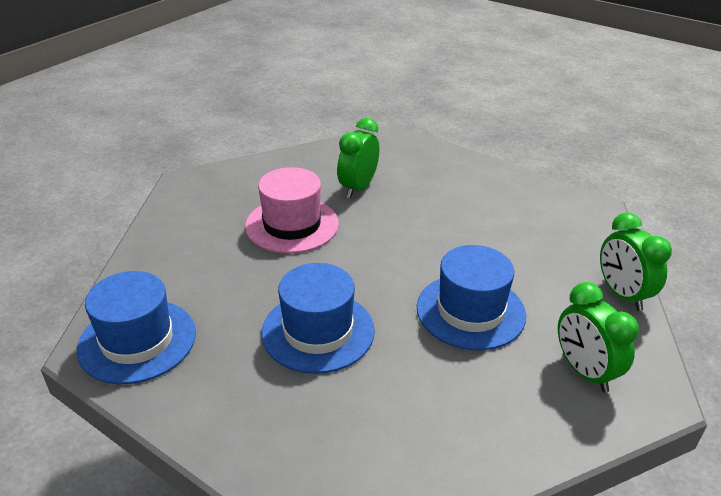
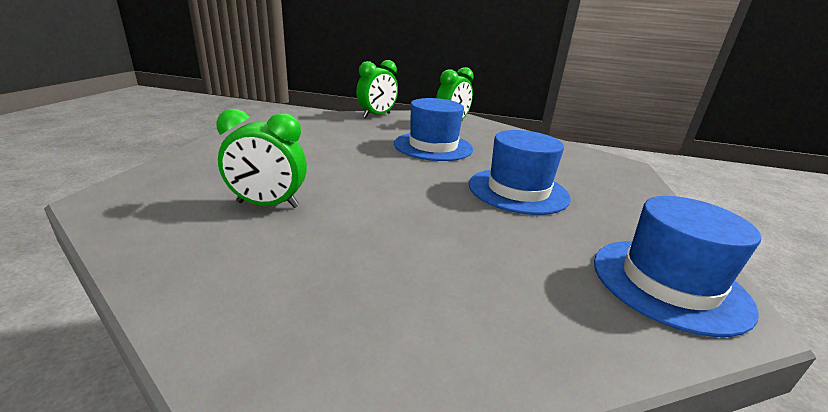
camera: 115 degrees left, 10 degrees down
(292, 225) = (377, 234): pink hat -> none

